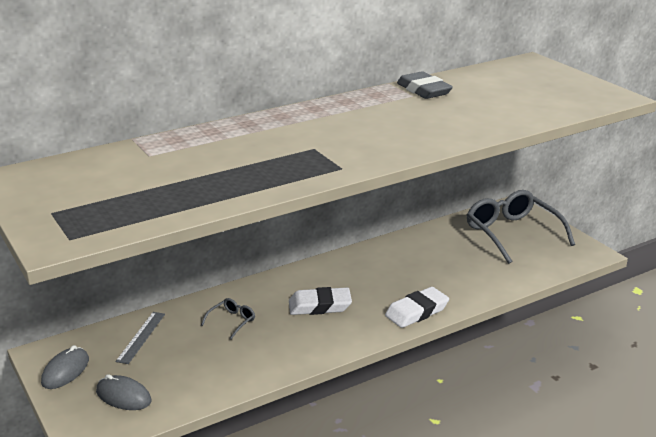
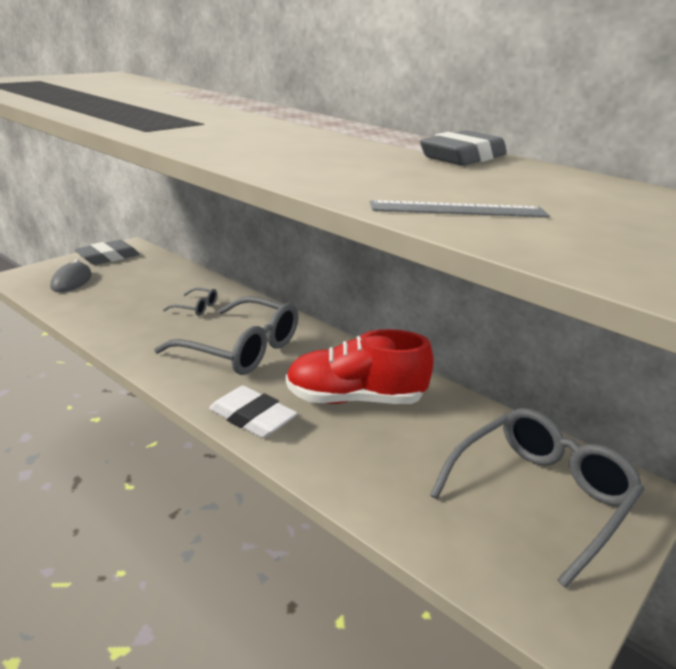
camera: 70 degrees right, 0 degrees up
(65, 371) = (108, 257): grey mouse -> grey eraser
(141, 337) = (161, 274): grey ruler -> grey ruler (458, 209)
(320, 306) = (241, 349): white eraser -> grey glasses
(406, 269) = (355, 399): none -> red shoe

